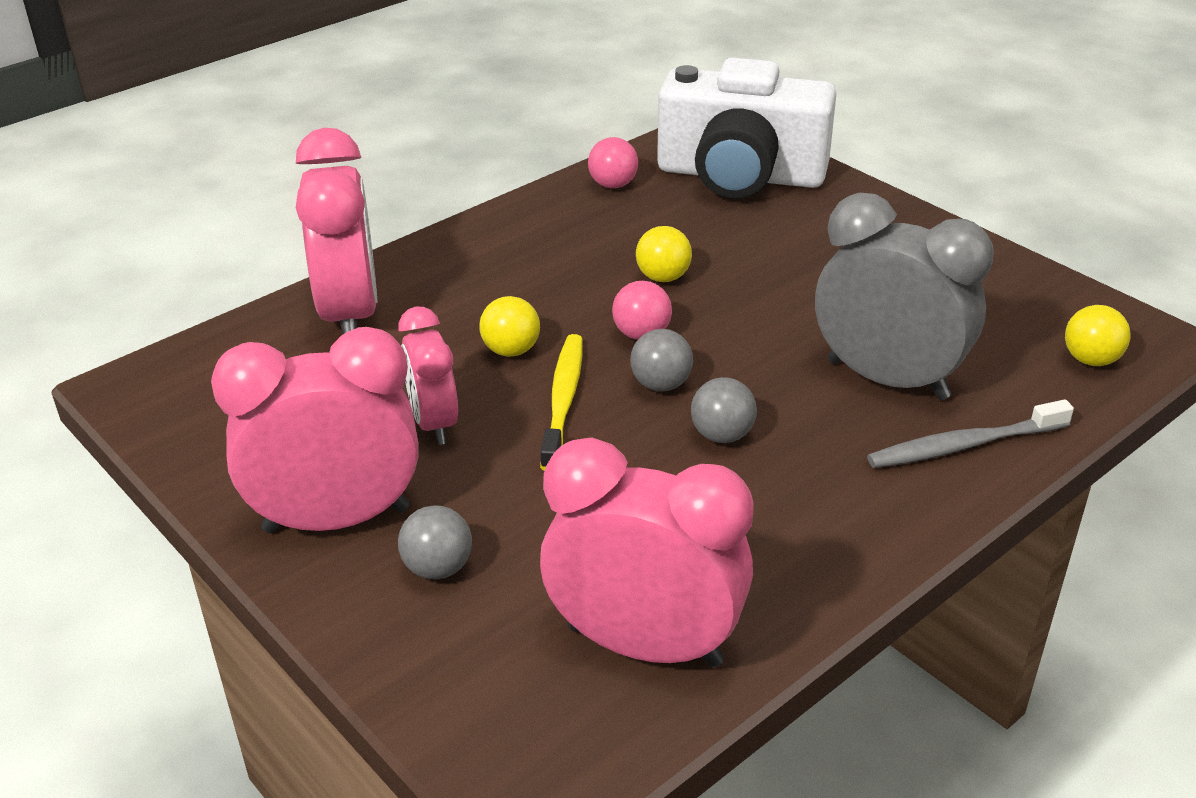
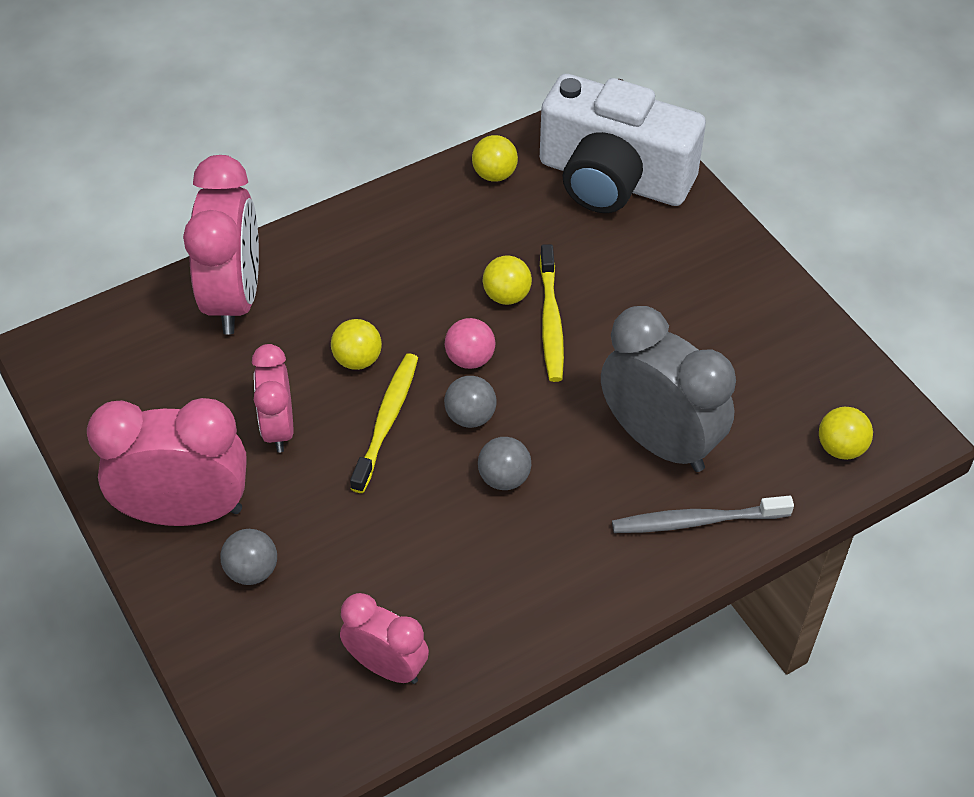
camera: 10 degrees right, 15 degrees up
(613, 185) = (494, 174): pink ball -> yellow ball
(644, 645) = (387, 666): pink clock -> pink clock, size x0.59
(720, 292) = (551, 320): none -> yellow toothbrush

